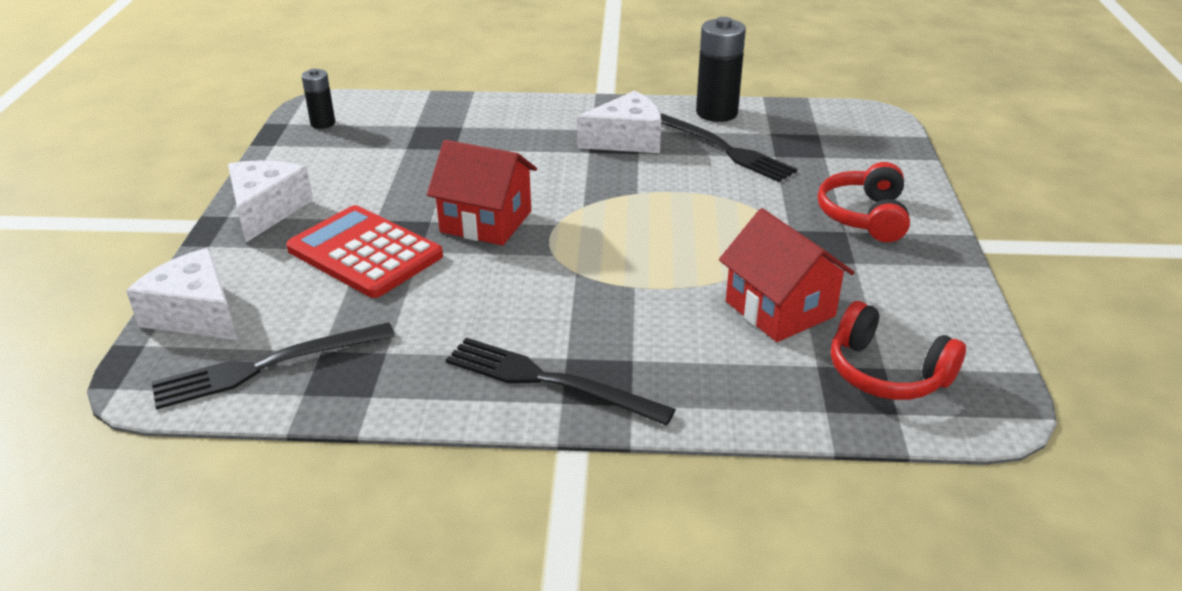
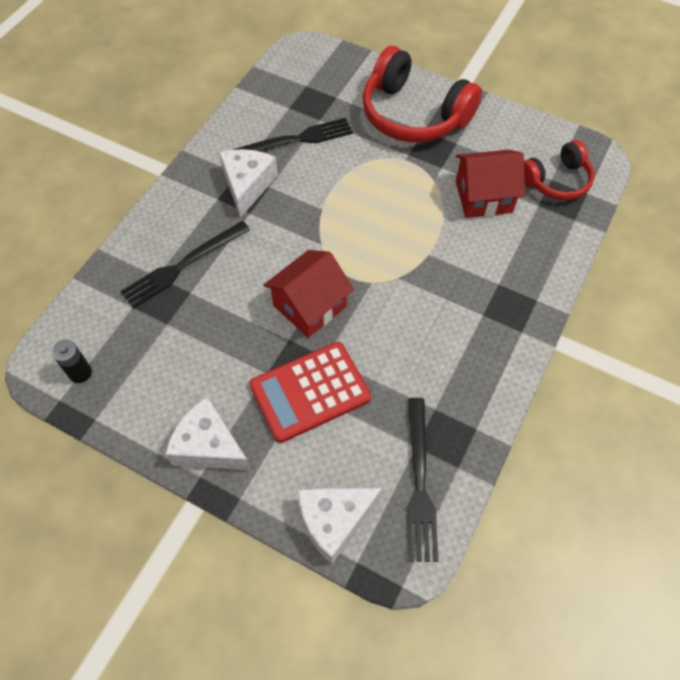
camera: 65 degrees left, 25 degrees up
(551, 381) = (502, 330): black fork -> black fork (184, 265)
(716, 113) = (243, 121): black battery -> none
(864, 216) = (413, 115): red headphones -> red headphones, size x1.69

